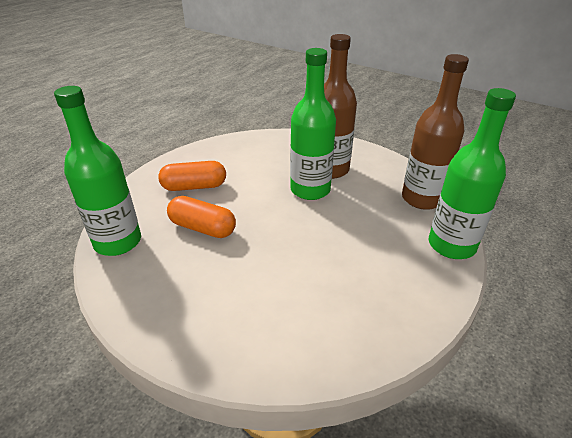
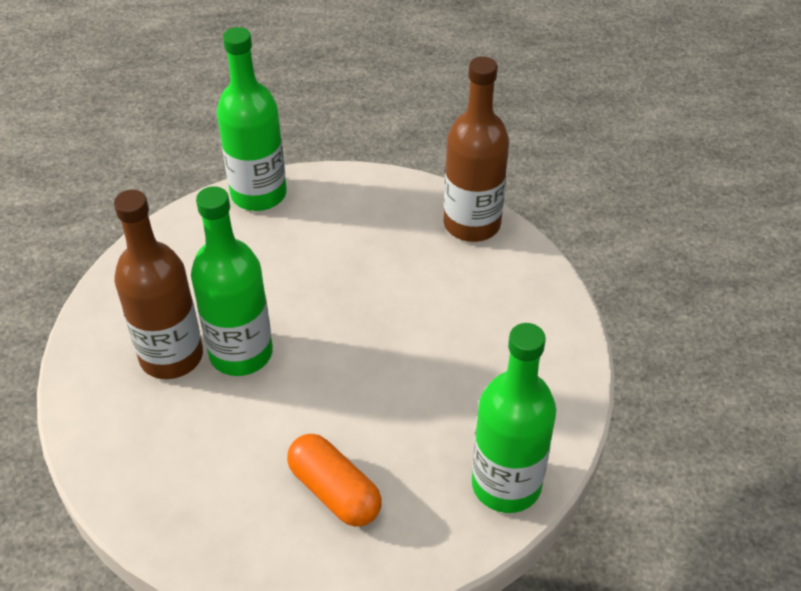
camera: 125 degrees left, 10 degrees up
(202, 228) = (408, 416): orange capsule -> none
(422, 199) = (182, 240): brown bottle -> brown bottle (472, 224)

